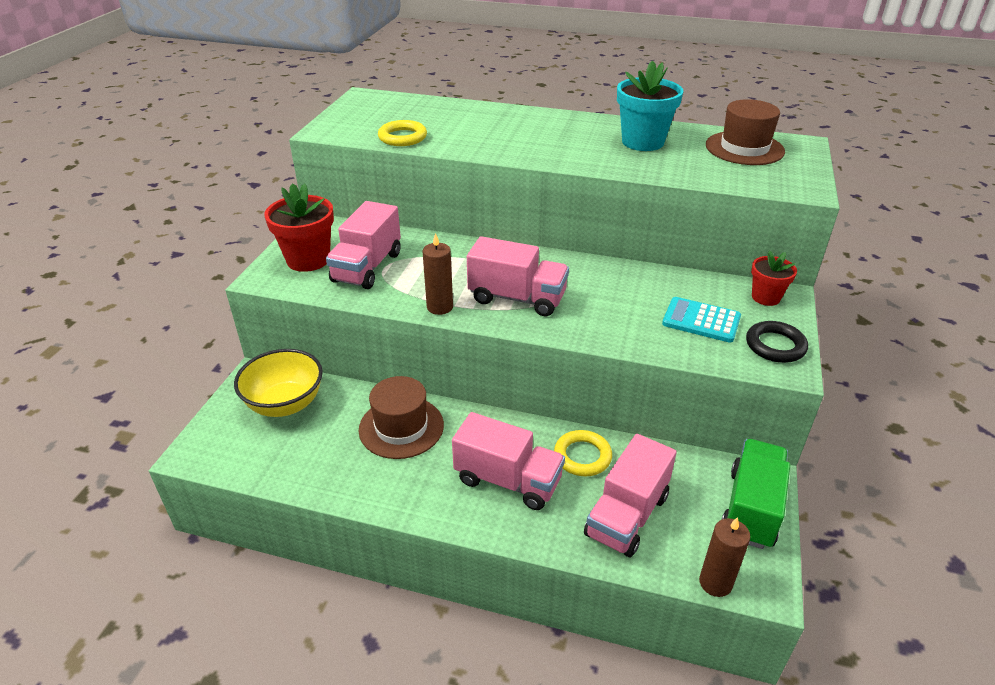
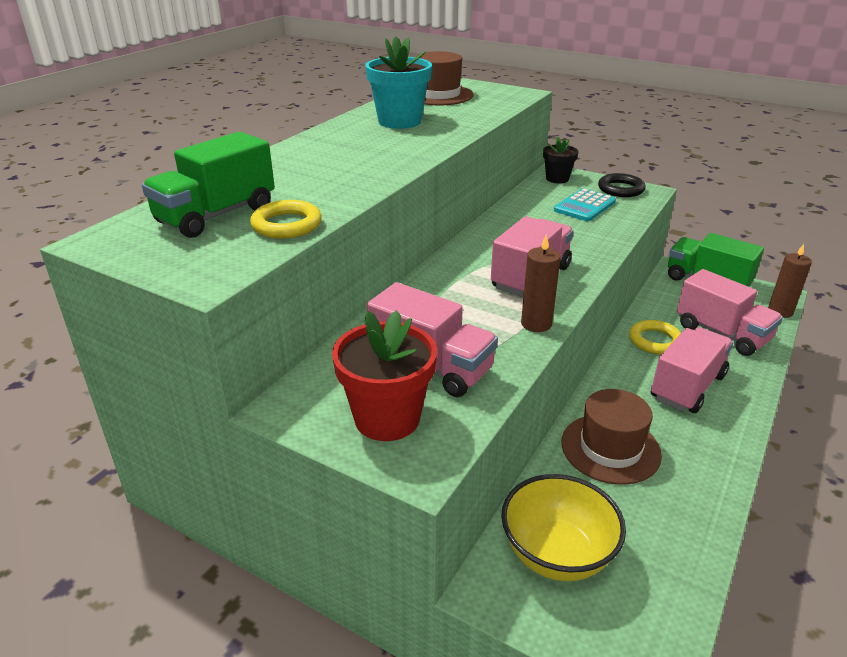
camera: 75 degrees left, 5 degrees down
(409, 116) = (216, 215): none -> green truck
(766, 297) = (557, 179): red flower pot -> black flower pot

